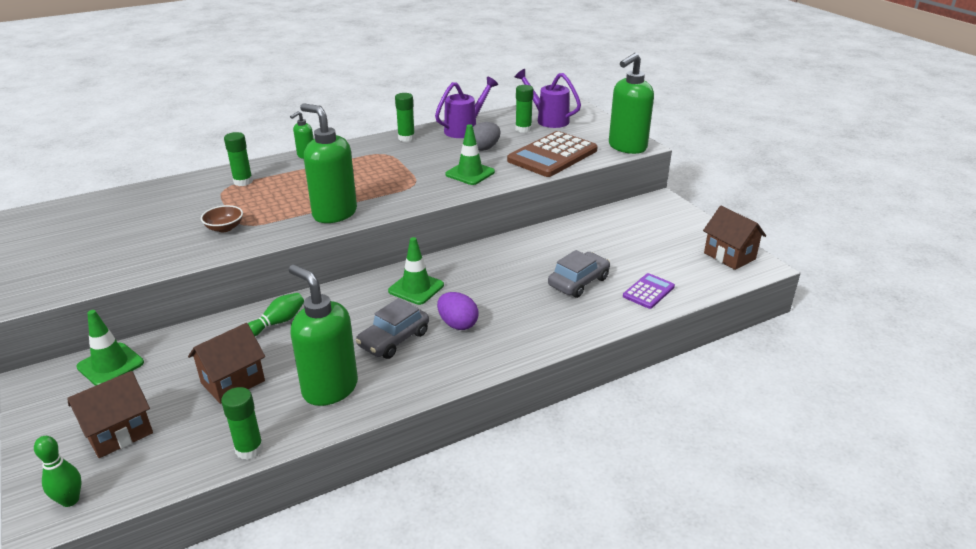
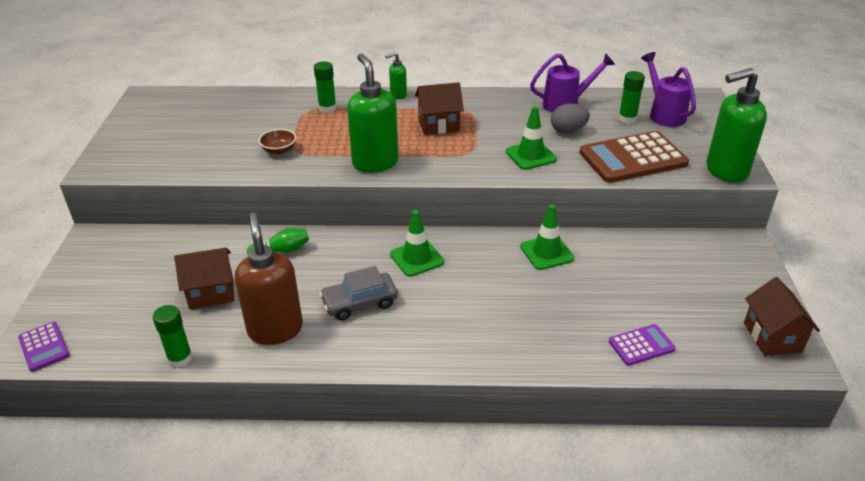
camera: 30 degrees right, 5 degrees up
(70, 500) = (43, 347): green bowling pin -> purple calculator
(110, 365) = (143, 244): green traffic cone -> green traffic cone (546, 252)
(119, 433) = (108, 305): brown house -> brown house (439, 125)
(329, 388) = (275, 329): green soap dispenser -> brown soap dispenser
(406, 138) = (501, 99): green glue stick -> none
(457, 324) = (425, 309): purple egg -> none
(578, 282) = (575, 307): grey car -> none

